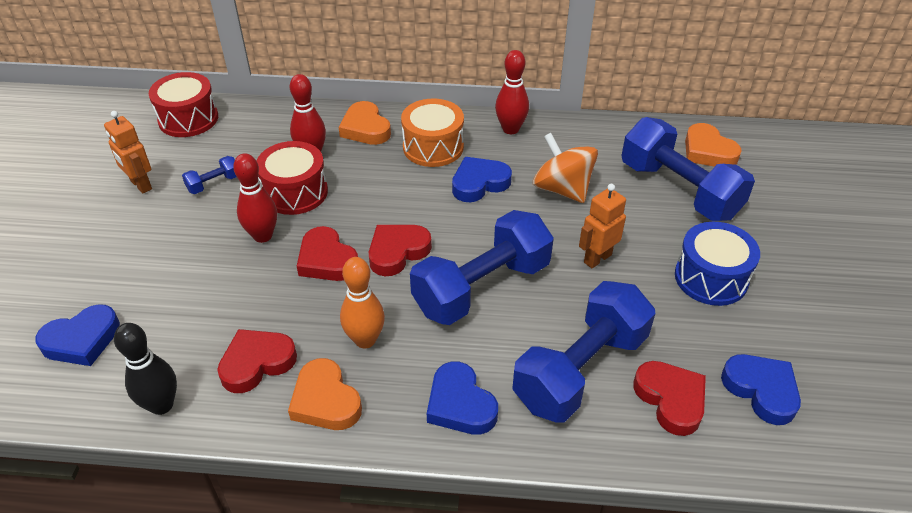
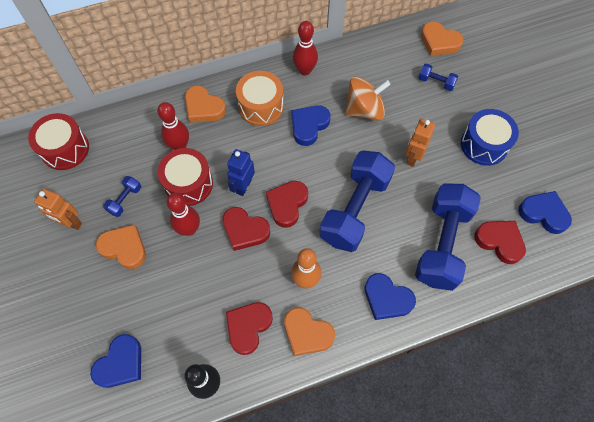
camera: 25 degrees left, 20 degrees up
(177, 228) = (124, 248): none -> orange heart
(357, 216) = (243, 186): none -> blue robot
(562, 189) = (364, 110): orange spinning top -> orange spinning top turned 135 degrees clockwise
(679, 190) = (436, 82): blue dumbbell -> blue dumbbell, size x0.42

